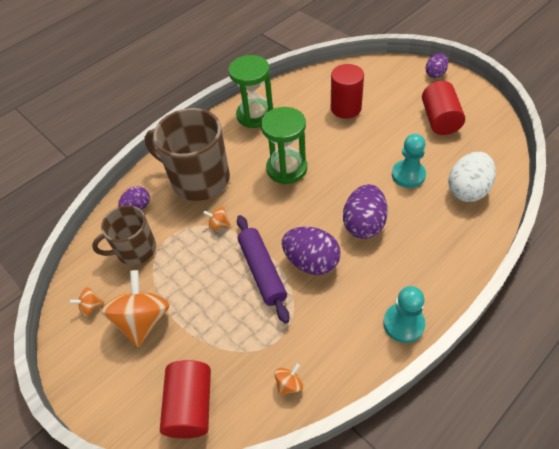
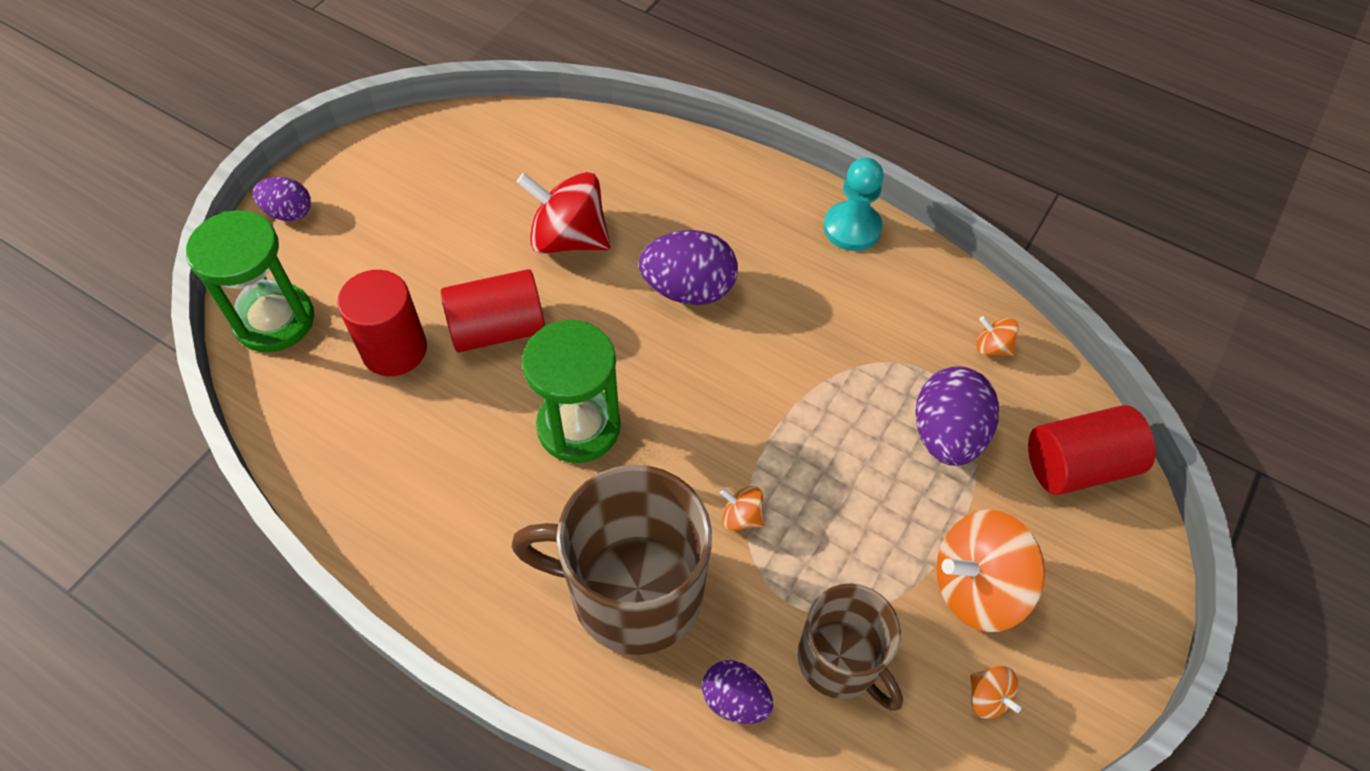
camera: 110 degrees left, 5 degrees up
(198, 179) = (632, 591): brown mug -> brown mug turned 90 degrees clockwise
(218, 224) = (741, 517): orange spinning top -> orange spinning top turned 120 degrees clockwise
(255, 115) = (420, 522): green hourglass -> green hourglass (274, 320)
(262, 271) = (821, 419): purple rolling pin -> none
(311, 262) = (783, 352): purple egg -> purple egg (946, 435)
(408, 175) = (568, 239): turquoise pawn -> red spinning top
(440, 119) = (425, 202): red cylinder -> red cylinder (498, 329)
(467, 190) = (590, 164): white egg -> none

